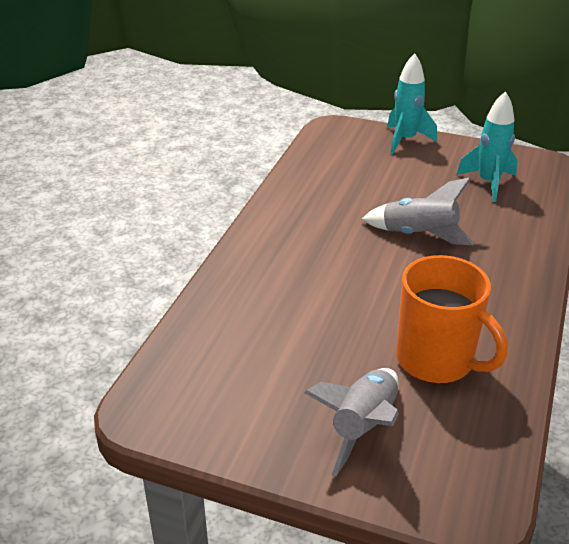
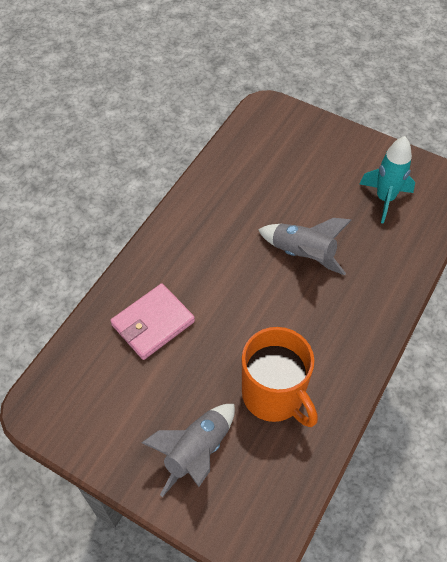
camera: 10 degrees right, 20 degrees up
(267, 312) = (153, 323): none -> pink wallet
(405, 140) = (327, 133): turquoise rocket -> none

